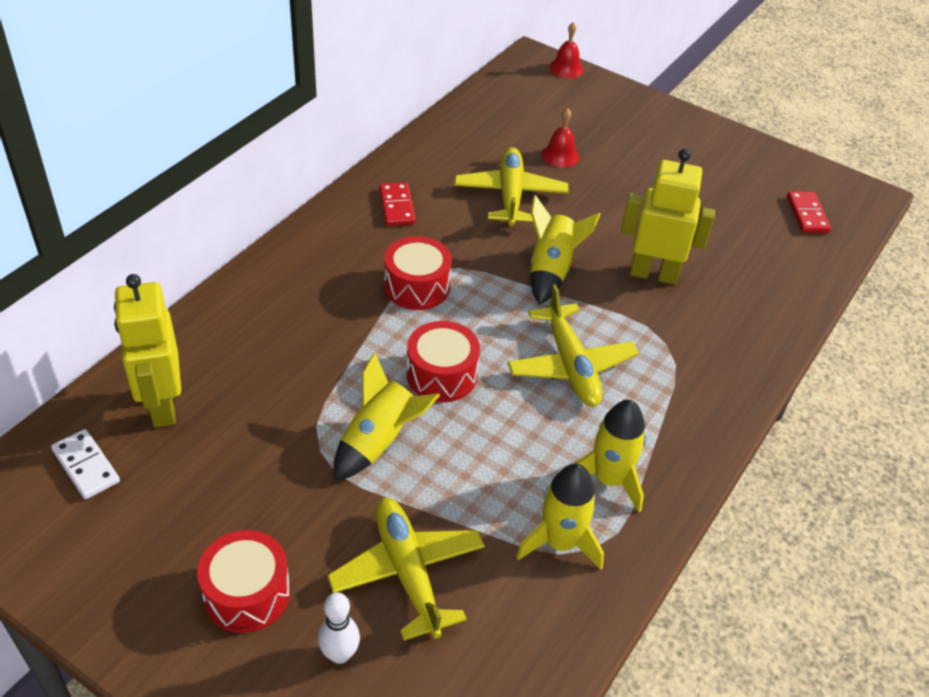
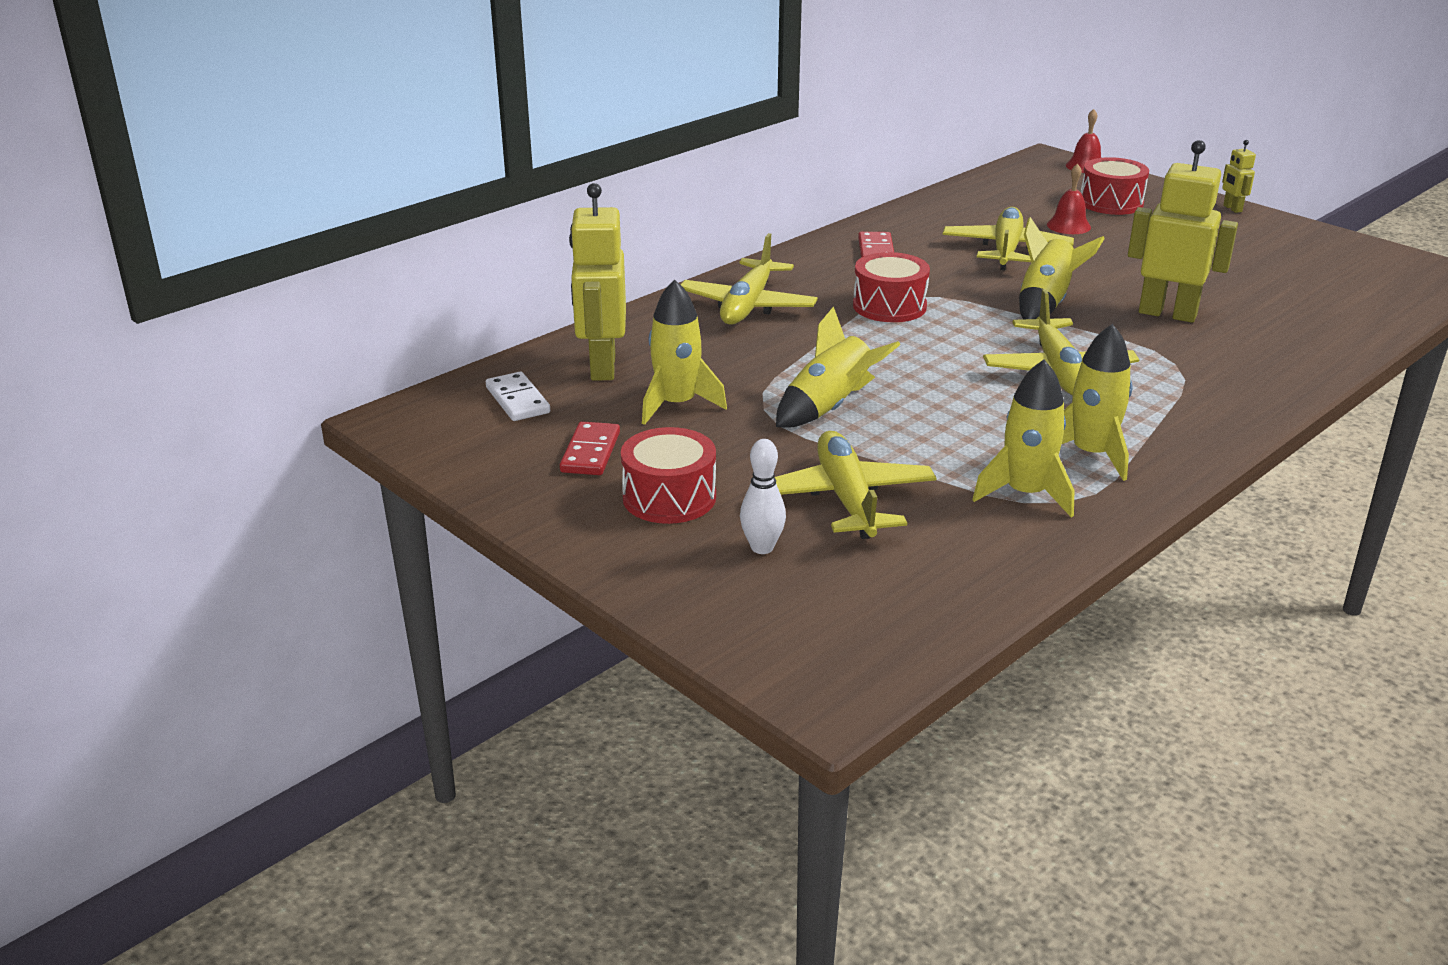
camera: 15 degrees right, 15 degrees down
(239, 454) = (677, 404): none -> yellow rocket
(289, 298) = (748, 306): none -> yellow plane
(441, 375) = (907, 367): red drum -> red drum (1111, 203)
(692, 121) = (1232, 208): none -> yellow robot
(807, 215) = (1366, 282): red domino -> red domino (590, 452)

